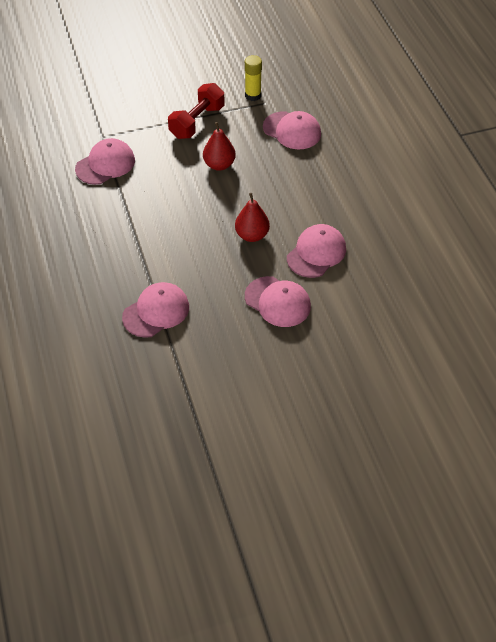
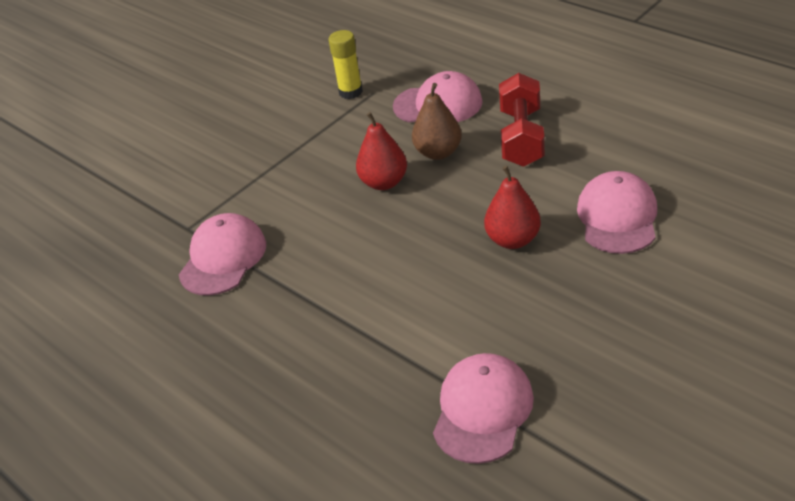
camera: 25 degrees left, 10 degrees down
(197, 122) = (306, 151): red dumbbell -> red dumbbell (521, 137)
(263, 162) = (438, 153): none -> brown pear
(278, 302) = (635, 301): pink cap -> none

